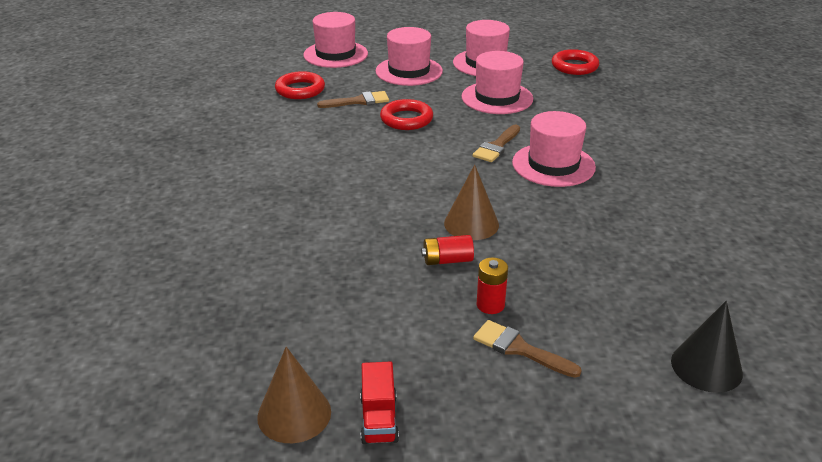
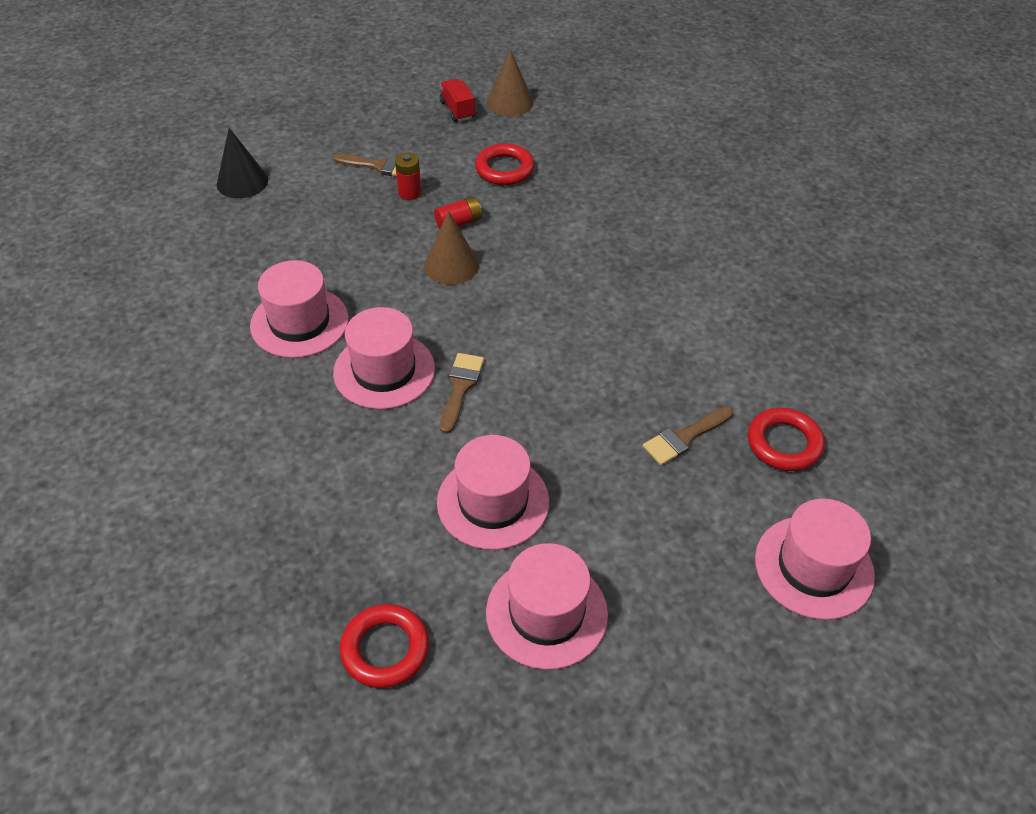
camera: 160 degrees right, 15 degrees up
(406, 119) = (597, 413): red ring -> red ring (504, 169)
(409, 71) = (661, 544): pink hat -> pink hat (299, 322)

